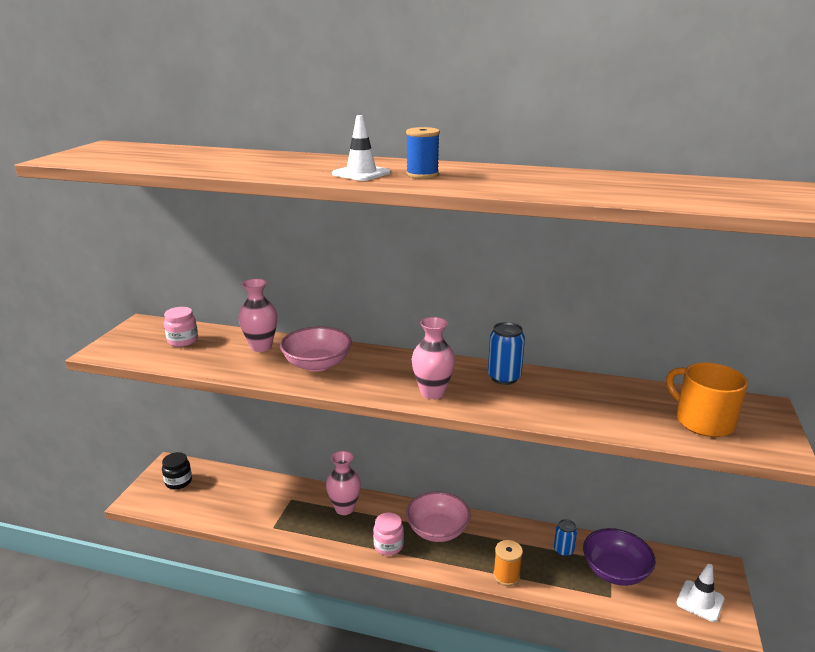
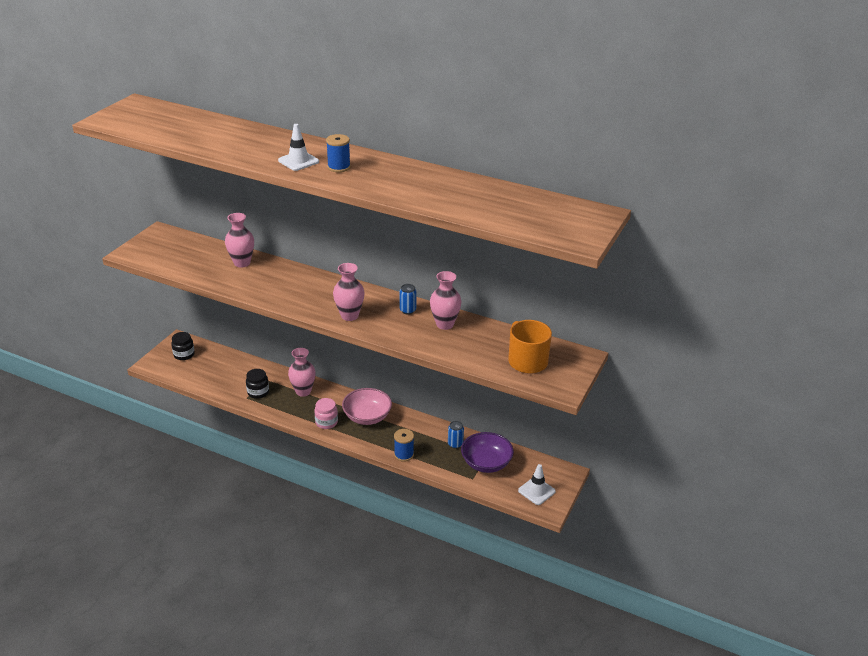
camera: 10 degrees right, 10 degrees up
(183, 341) = (187, 251): pink jar -> none
(286, 518) = (258, 392): none -> black jar
(317, 364) = (277, 283): pink bowl -> none
(504, 377) = (407, 310): blue can -> blue can, size x0.67
(506, 576) = (404, 454): orange spool -> blue spool
(562, 389) = (444, 324): none -> pink vase

